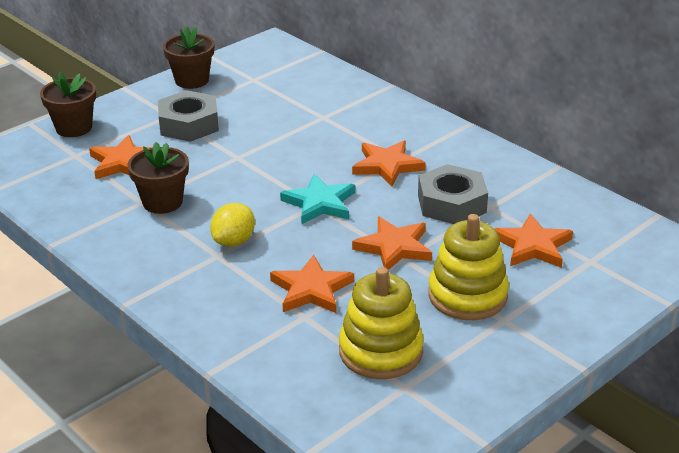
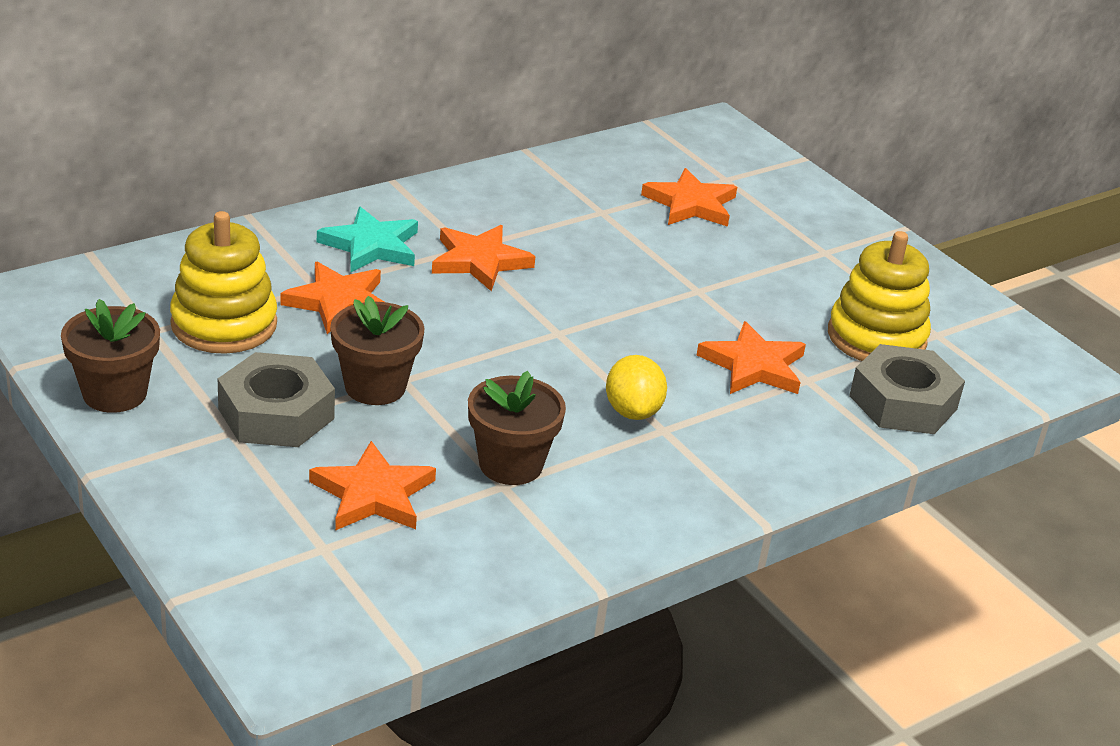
camera: 85 degrees left, 0 degrees up
(74, 128) = (221, 544): brown flower pot -> brown flower pot (375, 387)
(234, 241) = (632, 411): yellow lemon -> yellow lemon turned 45 degrees clockwise
(320, 203) = (557, 328): turquoise star -> turquoise star (371, 246)
(394, 247) = (674, 292): orange star -> orange star (338, 302)
(451, 203) = (587, 234): grey nut -> grey nut (903, 402)
(467, 295) = (779, 264): yellow stacking toy -> yellow stacking toy (224, 324)

